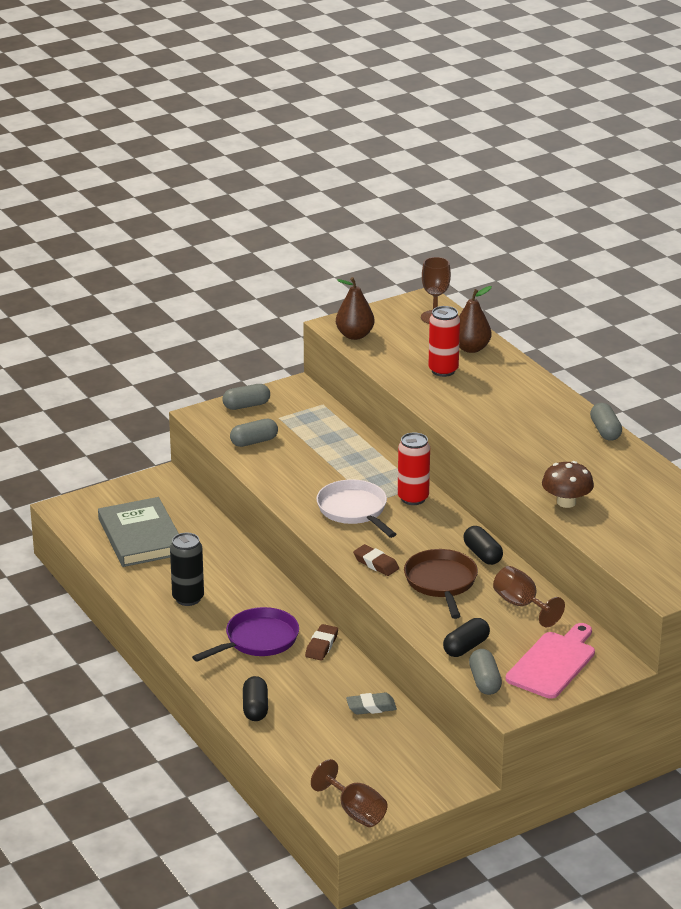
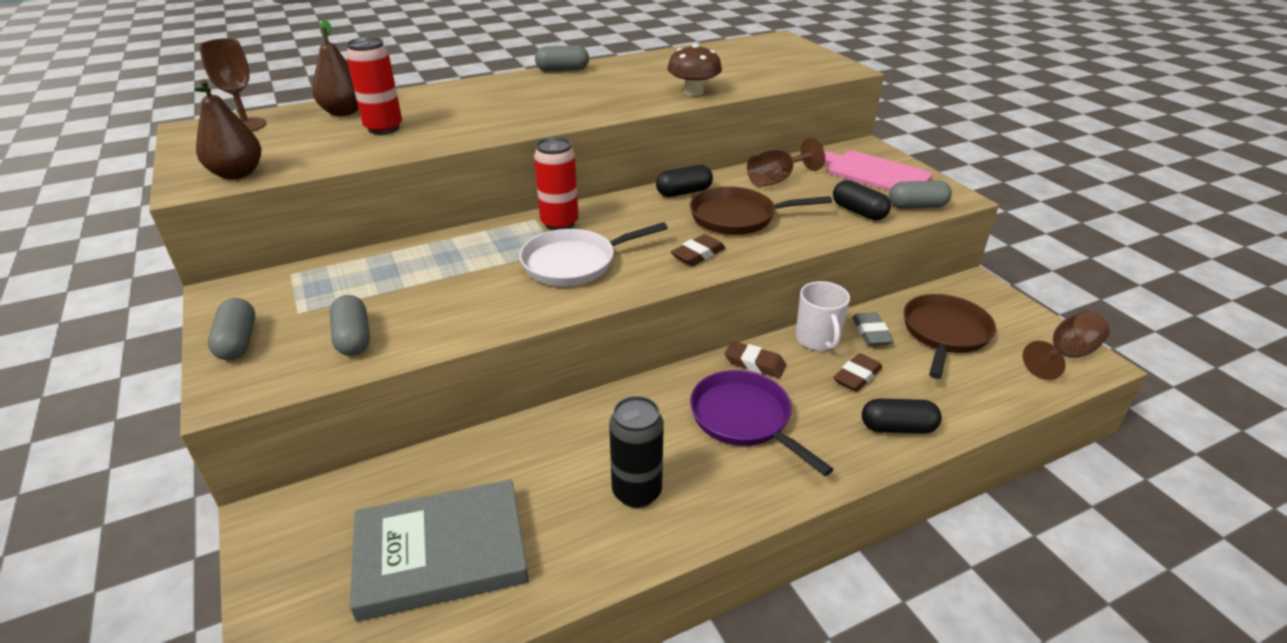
camera: 85 degrees left, 5 degrees up
(312, 694) = (857, 376): none -> brown eraser
(357, 678) = (817, 339): none -> white mug
(376, 747) = (944, 334): none -> brown pan

